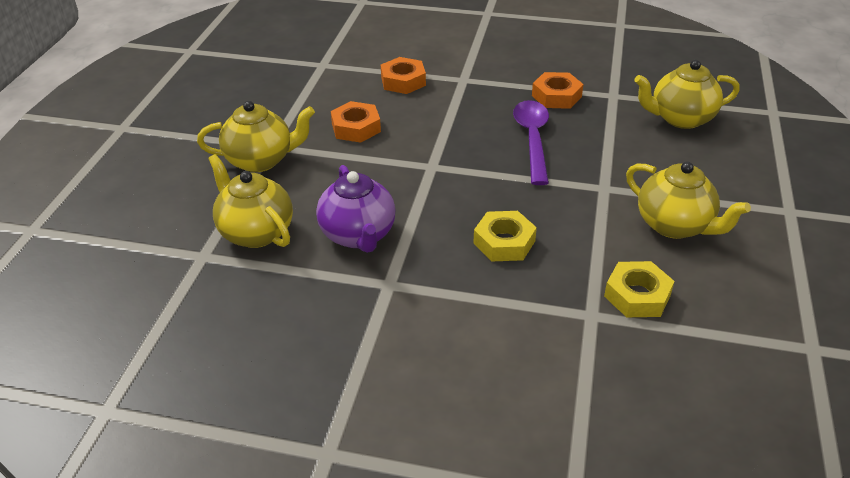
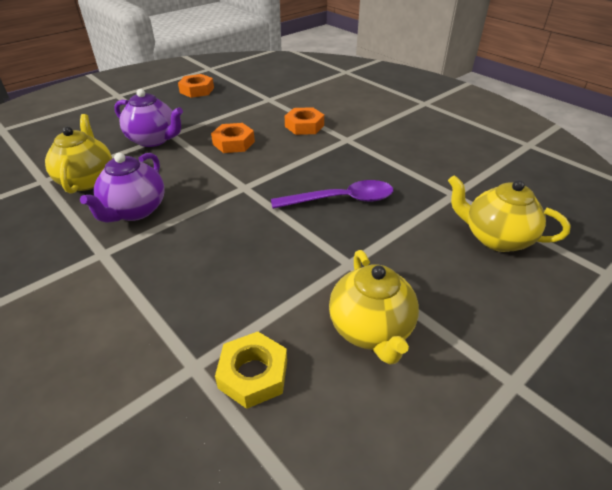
camera: 35 degrees right, 0 degrees up
(261, 160) = (154, 140): yellow teapot -> purple teapot
(504, 242) = (215, 266): yellow nut -> none
(532, 139) = (341, 200): purple spoon -> purple spoon turned 45 degrees clockwise
(556, 96) = (403, 176): orange nut -> orange nut (197, 90)

